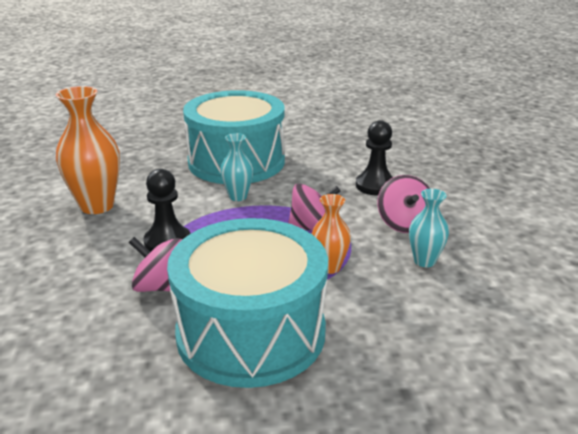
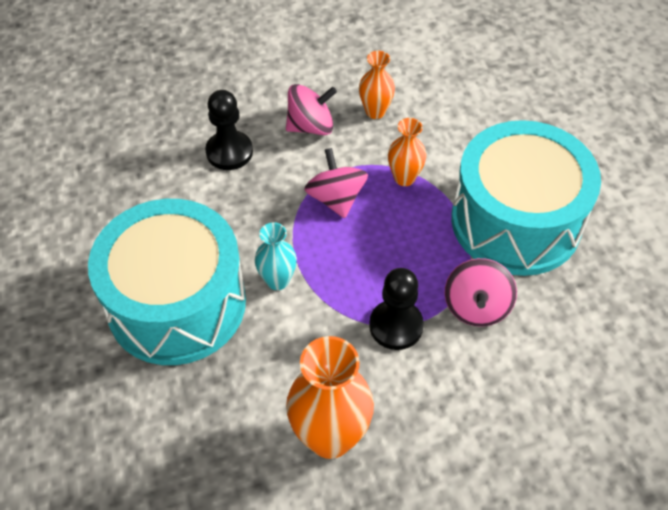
camera: 100 degrees left, 25 degrees up
(424, 261) = (375, 111): turquoise vase -> orange vase

